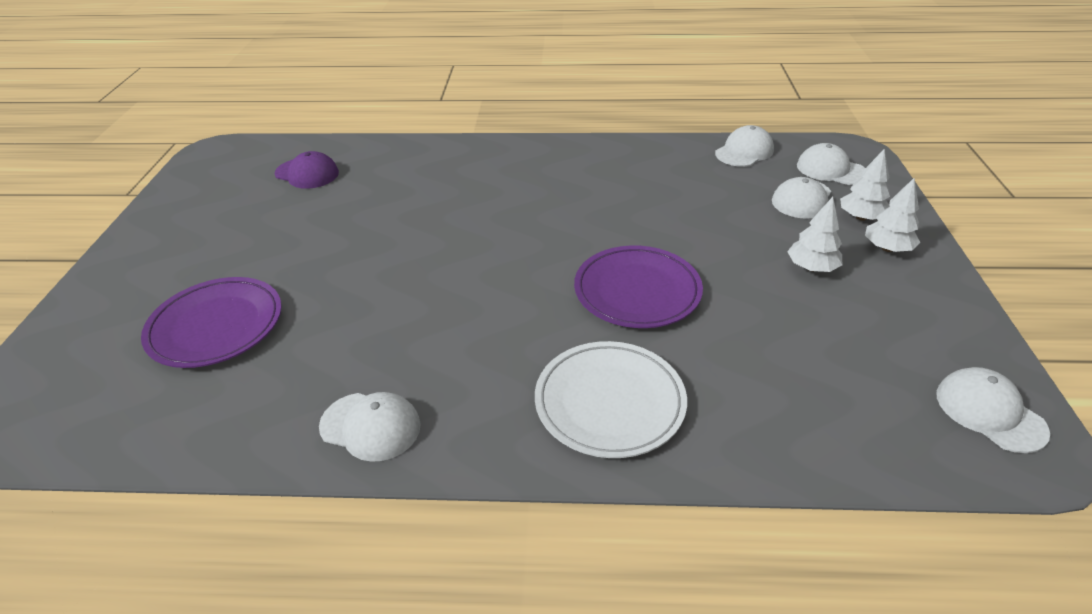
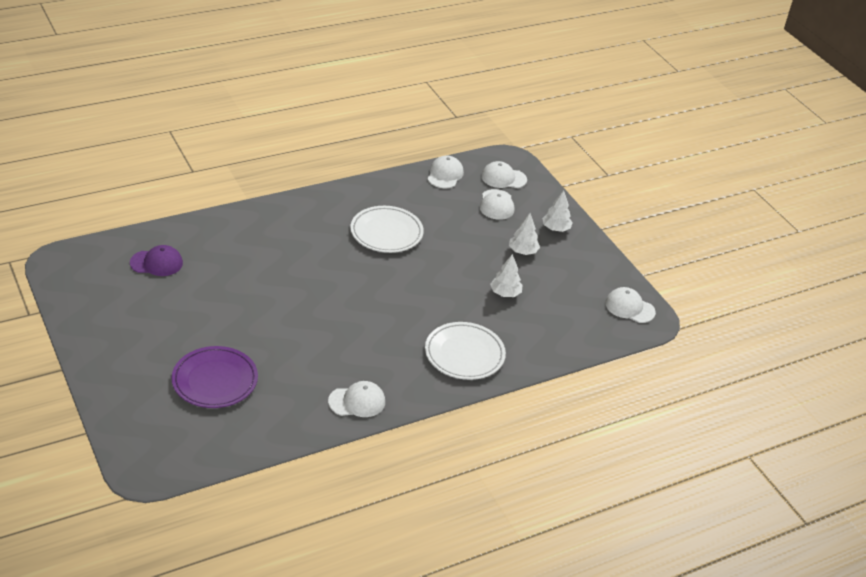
camera: 35 degrees left, 0 degrees up
(613, 199) = (386, 232): none -> white plate
(637, 291) = (440, 291): purple plate -> none
(861, 217) = (534, 210): white tree -> white tree (505, 293)

